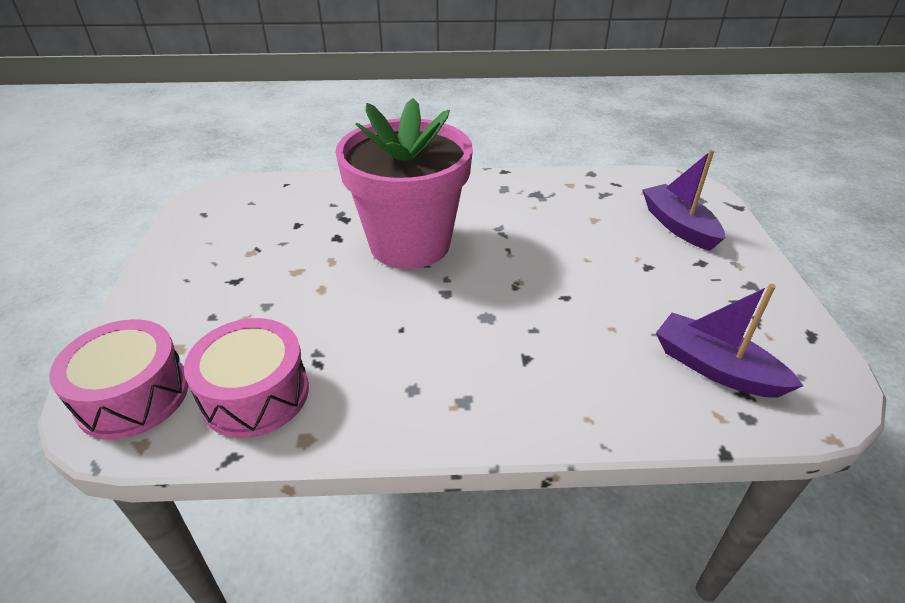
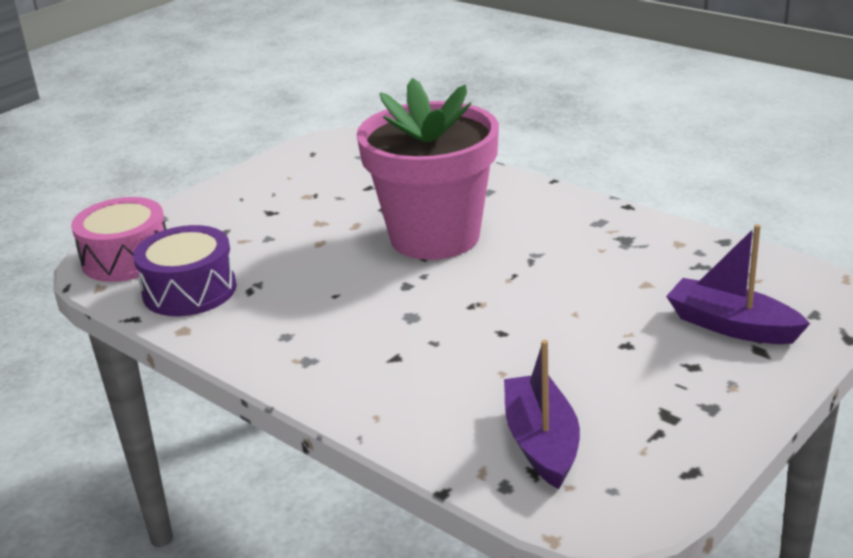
camera: 45 degrees right, 10 degrees down
(255, 394) = (189, 290): pink drum -> purple drum
(678, 226) = (731, 326): purple boat -> purple boat turned 75 degrees counterclockwise

